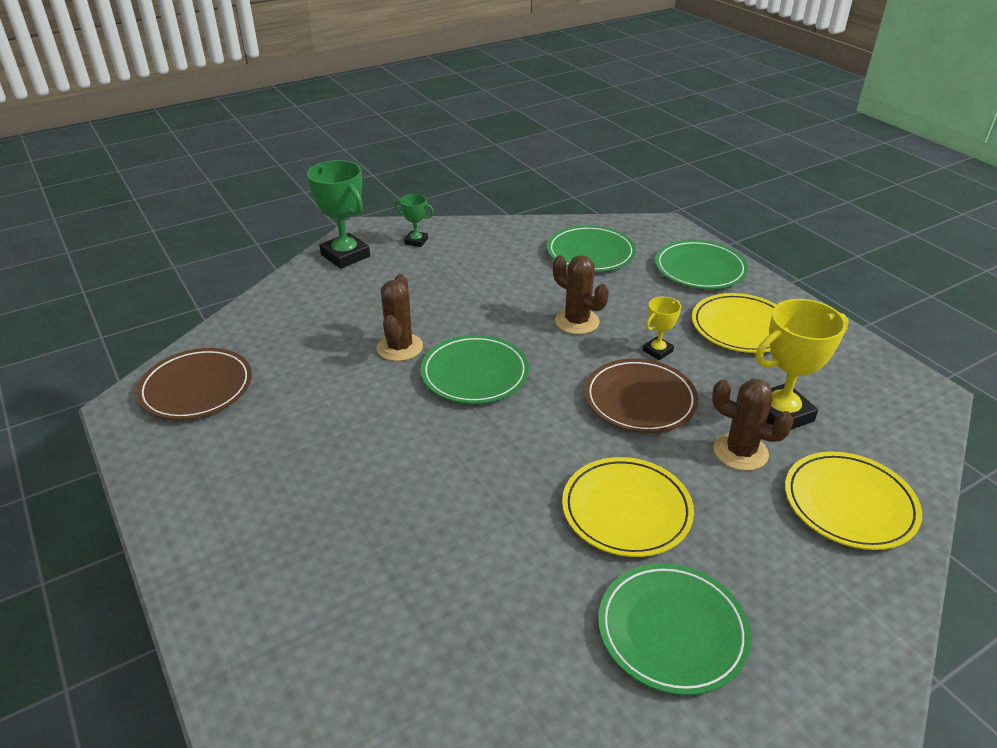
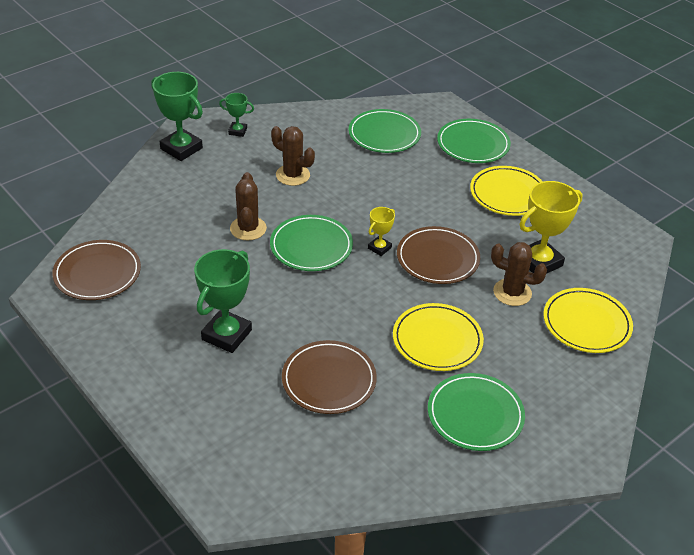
camera: 10 degrees left, 5 degrees up
(335, 478) = (226, 335): none -> green trophy
(460, 555) = (329, 380): none -> brown plate
(577, 321) = (382, 197): brown cactus -> brown cactus (293, 175)
(657, 351) = (446, 218): yellow trophy -> yellow trophy (379, 248)

